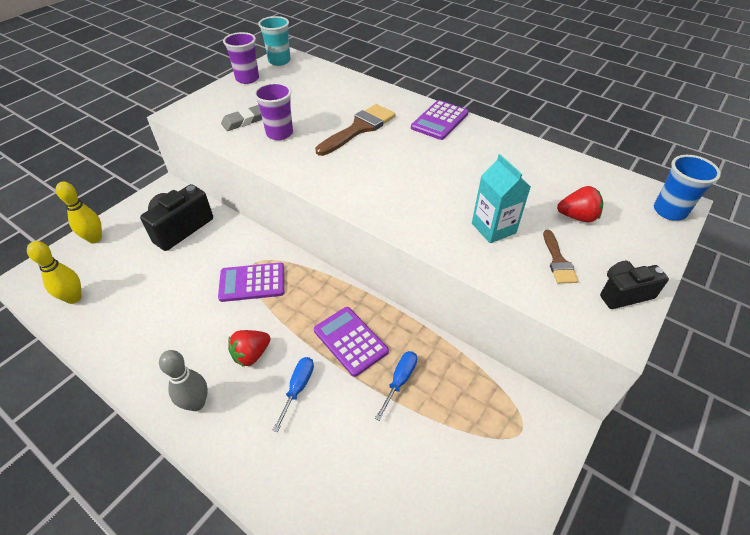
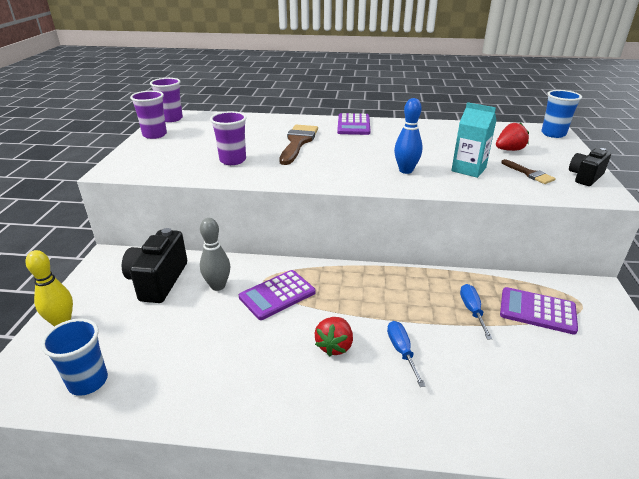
camera: 30 degrees left, 15 degrees down
(74, 298) = (88, 381): yellow bowling pin -> blue cup
(196, 403) = (323, 405): grey bowling pin -> grey bowling pin (218, 286)
(244, 121) = (188, 160): grey eraser -> none
(279, 61) = (171, 119): turquoise cup -> purple cup
(350, 341) = (406, 301): purple calculator -> purple calculator (537, 311)
(424, 205) = (406, 170): none -> blue bowling pin

